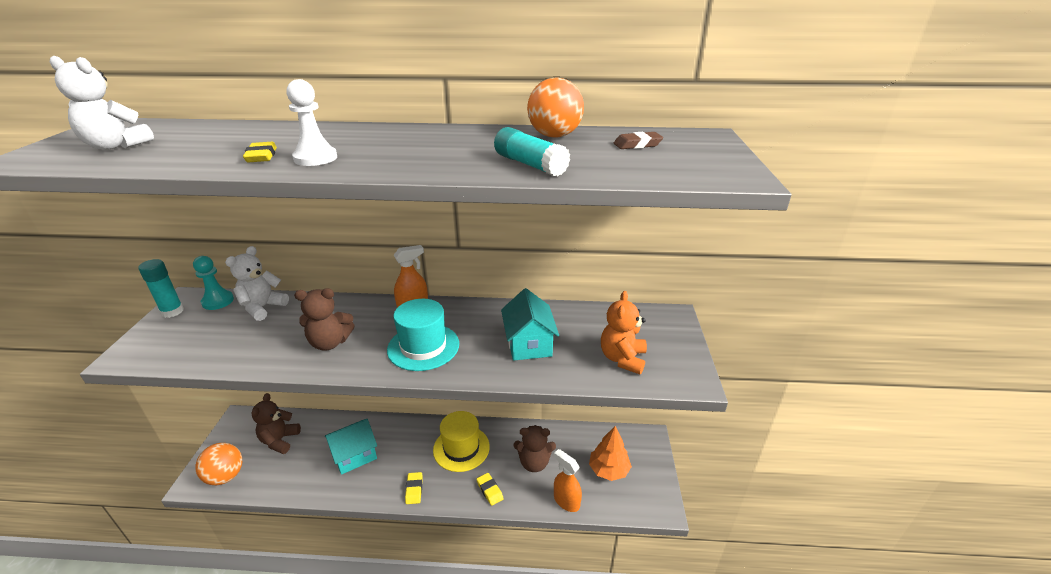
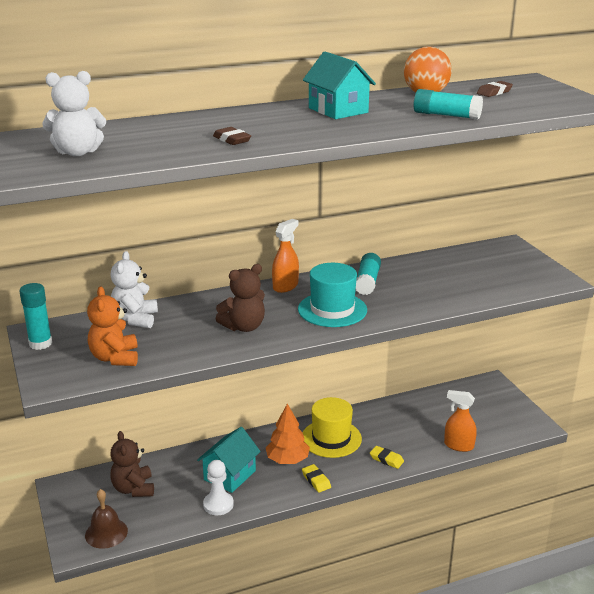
camera: 25 degrees left, 5 degrees down
(218, 301) = (77, 325): turquoise pawn -> none
(225, 476) = (106, 533): orange ball -> brown bell
(261, 156) = (232, 140): yellow eraser -> brown eraser
(315, 158) = (279, 134): white pawn -> white pawn (218, 504)
(488, 323) = (367, 282): none -> turquoise glue stick
(529, 344) = (418, 287): turquoise house -> turquoise house (338, 110)
(534, 463) = (408, 428): brown teddy bear -> none
(608, 470) = (476, 414): orange tree -> orange tree (287, 460)
(622, 359) = (499, 280): orange teddy bear -> orange teddy bear (115, 358)

